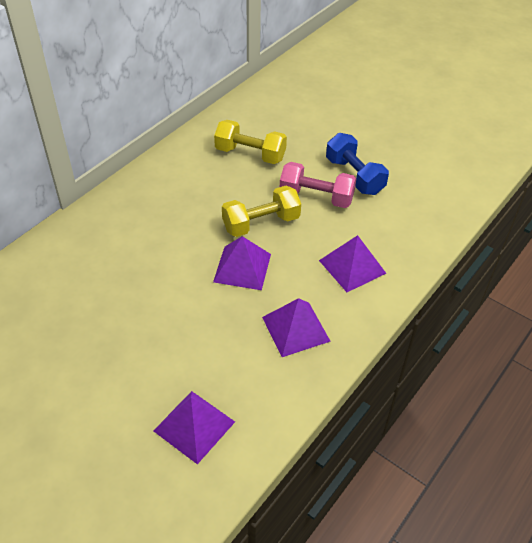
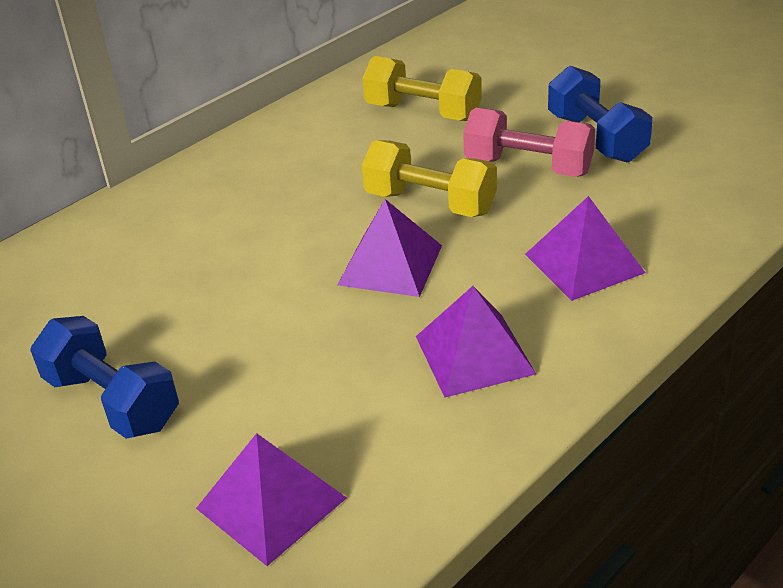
camera: 10 degrees right, 10 degrees down
(93, 363) = (112, 401): none -> blue dumbbell
(261, 223) = (430, 203): yellow dumbbell -> yellow dumbbell turned 45 degrees clockwise

